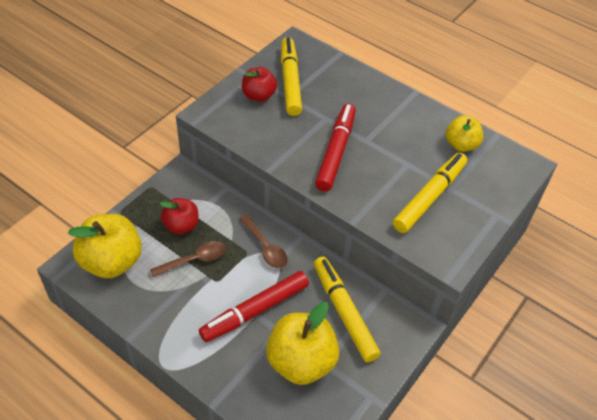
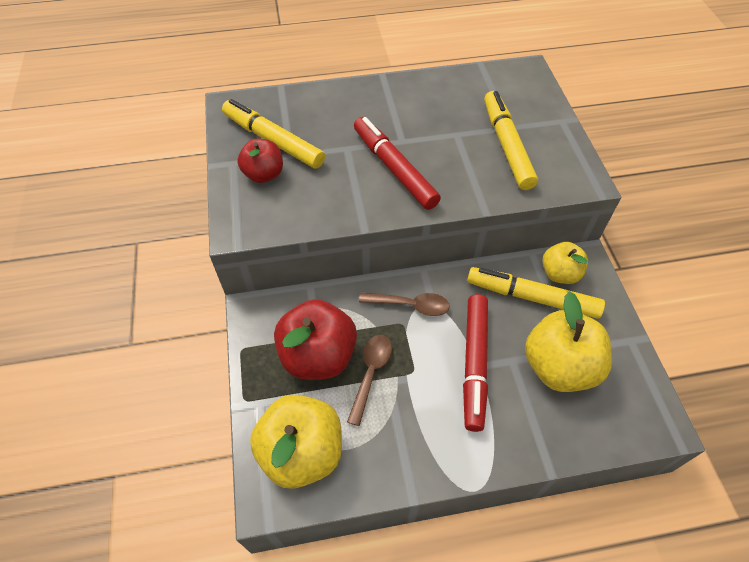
camera: 45 degrees left, 5 degrees up
(181, 225) = (318, 356): red apple -> red apple, size x1.68
(461, 145) = (470, 89): yellow apple -> yellow apple (559, 273)

